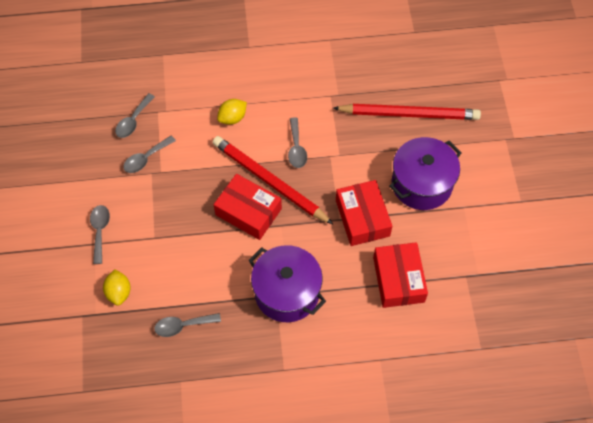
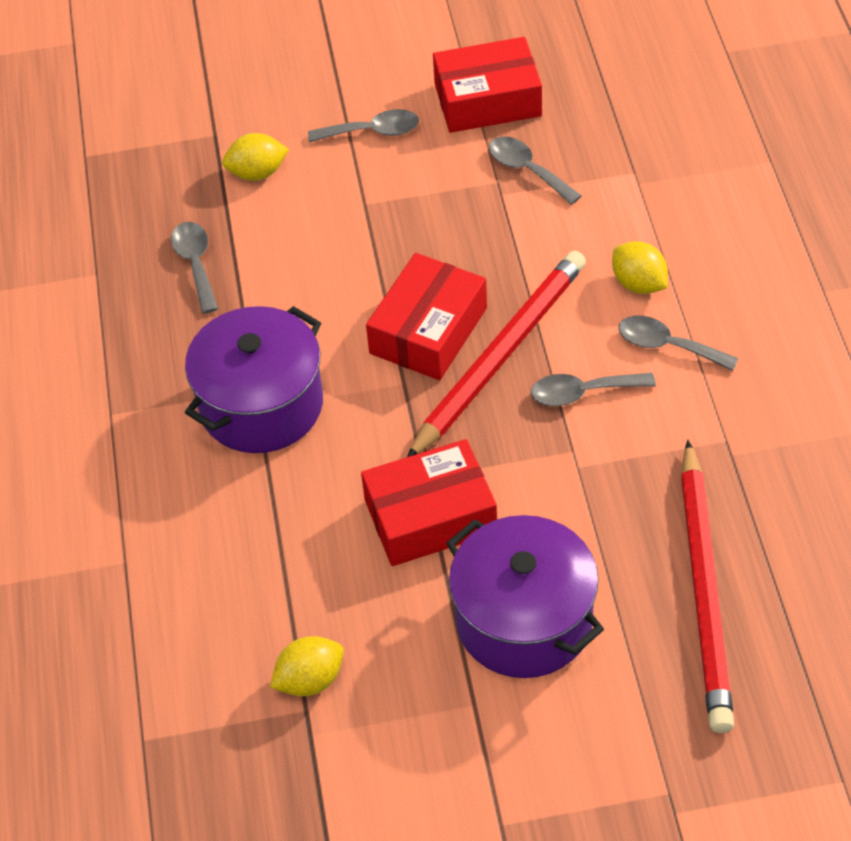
camera: 90 degrees right, 10 degrees down
(133, 121) = (607, 141): grey spoon -> grey spoon (667, 345)
(398, 279) = (294, 586): red box -> red box (487, 100)
(450, 273) = (310, 680): none -> yellow lemon

